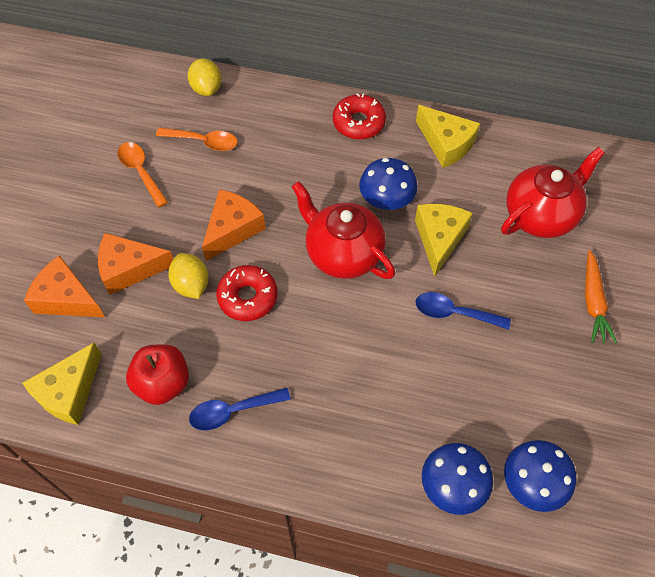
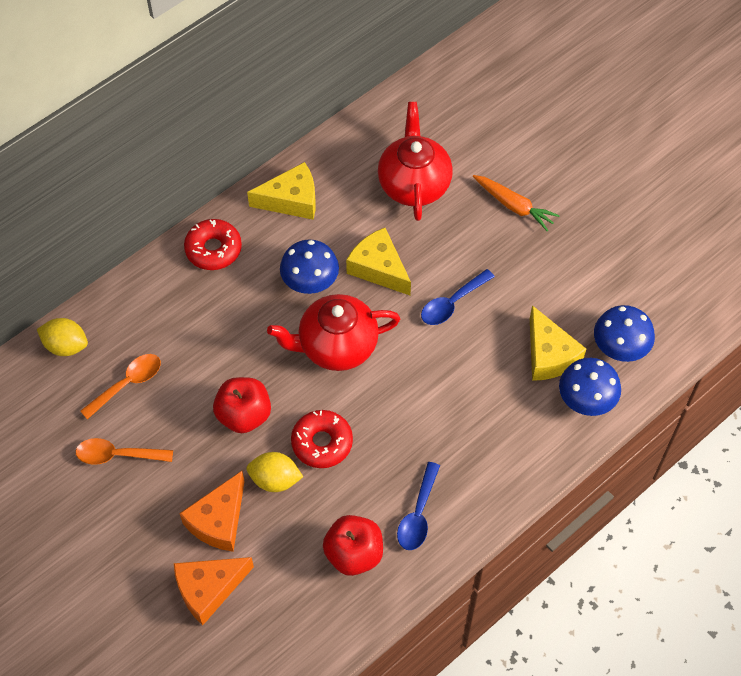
camera: 55 degrees left, 0 degrees up
(69, 392) = (306, 633): yellow cheese -> yellow cheese (549, 355)
(232, 229) = (244, 415): orange cheese -> red apple

